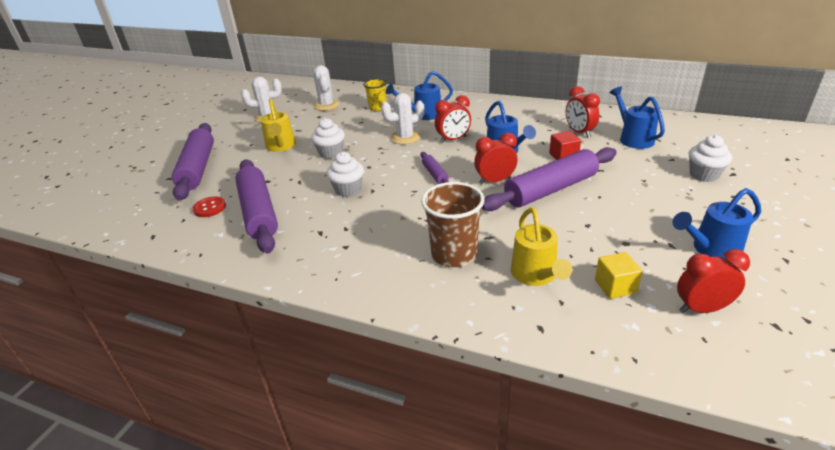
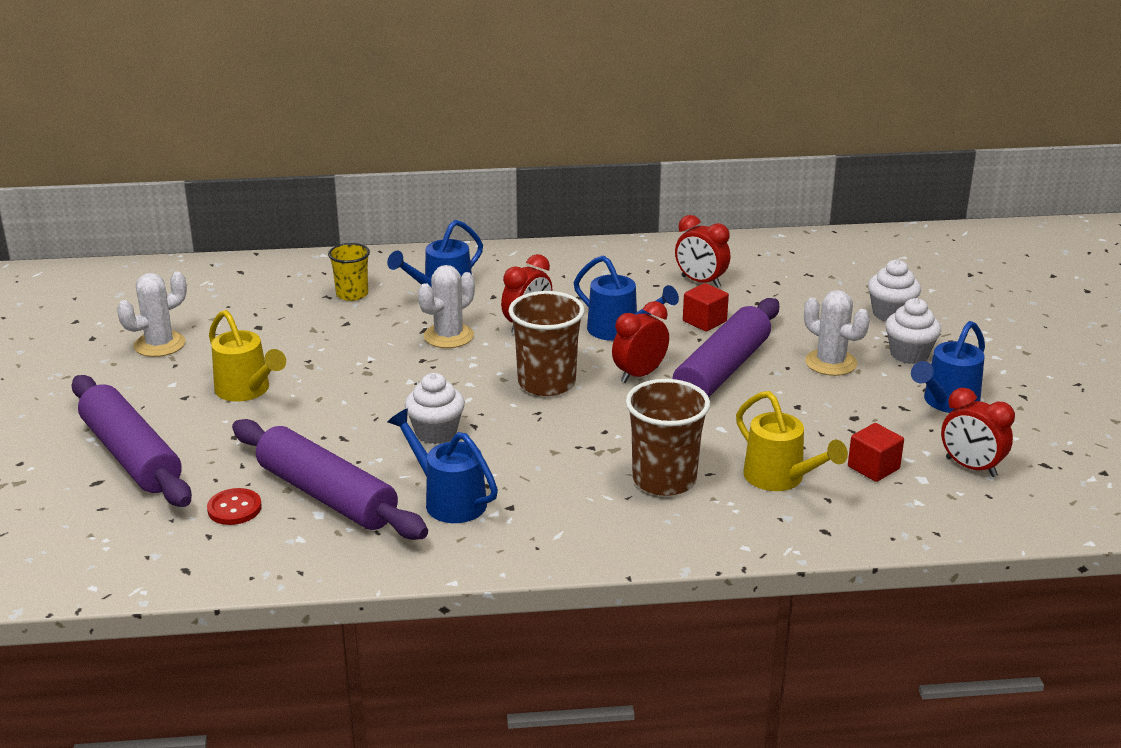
camera: 30 degrees left, 5 degrees down
(326, 105) = (251, 304): white cactus -> white cactus (830, 363)
(331, 153) = (349, 384): white cupcake -> white cupcake (909, 354)
(435, 174) = (547, 383): purple rolling pin -> brown cup
(615, 286) = (873, 468): yellow cube -> red cube
(633, 138) = (777, 278): blue watering can -> blue watering can (448, 500)
(701, 309) = (971, 467): red clock -> red clock turned 105 degrees counterclockwise

